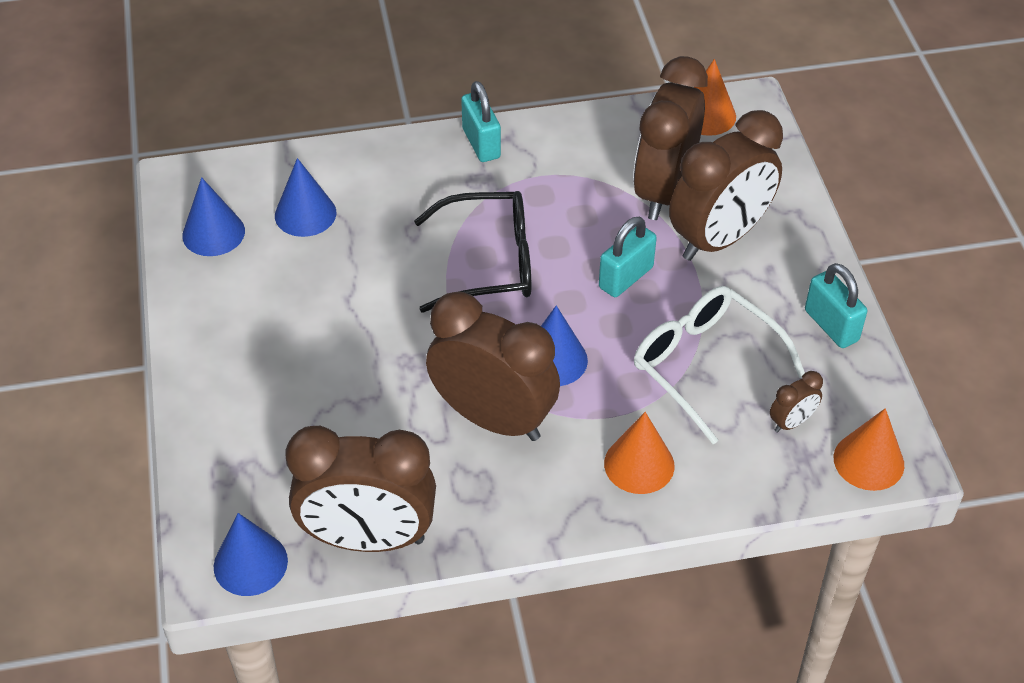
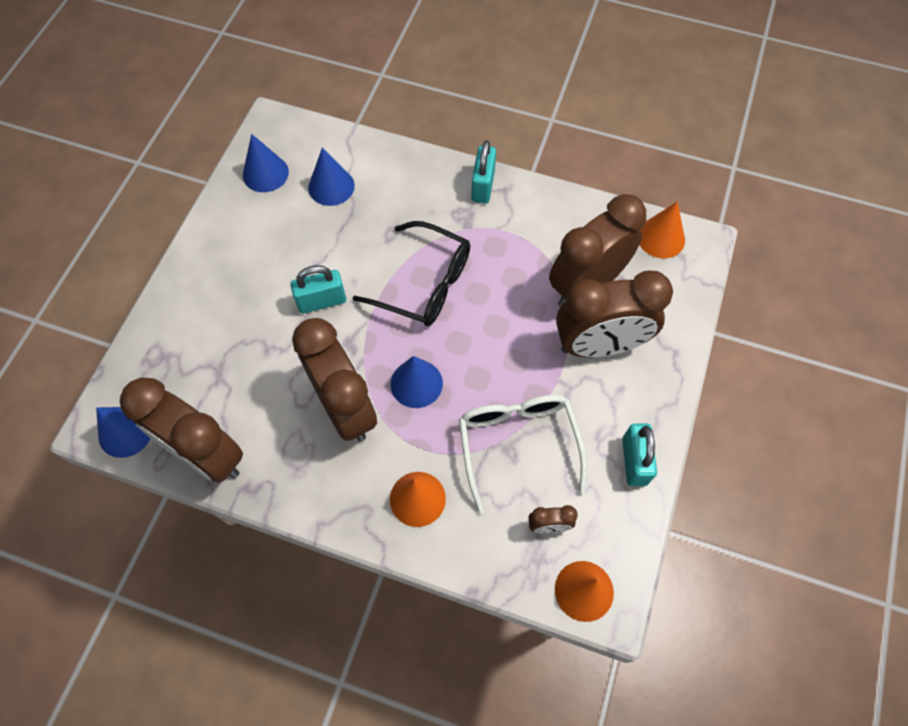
camera: 30 degrees right, 15 degrees up
(626, 277) = (510, 343): turquoise padlock -> turquoise padlock (322, 301)

